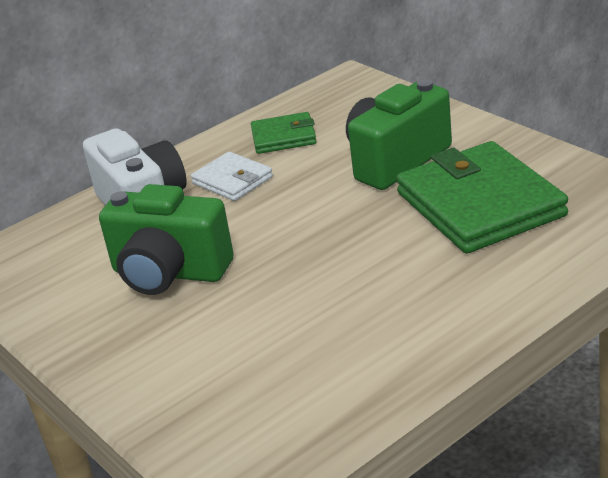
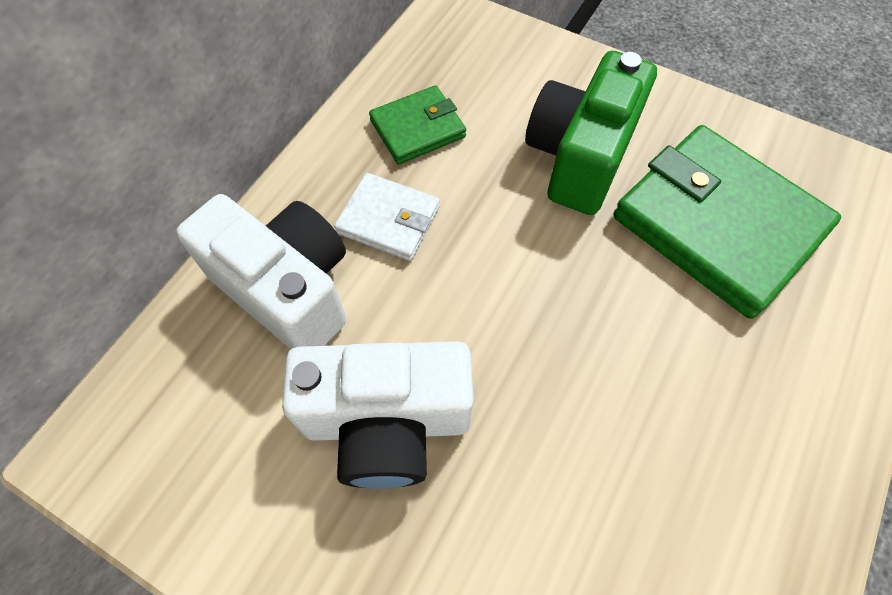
camera: 25 degrees left, 30 degrees up
(169, 273) = (387, 423): green camera -> white camera

